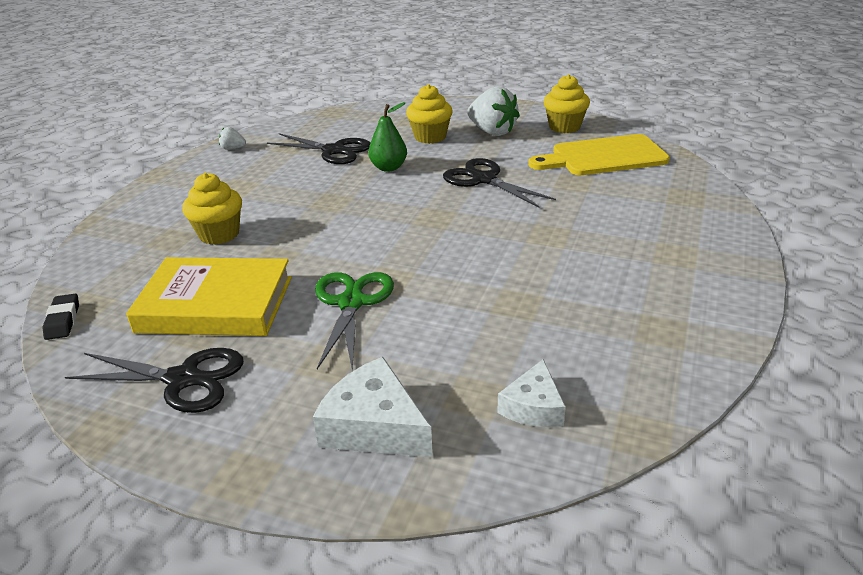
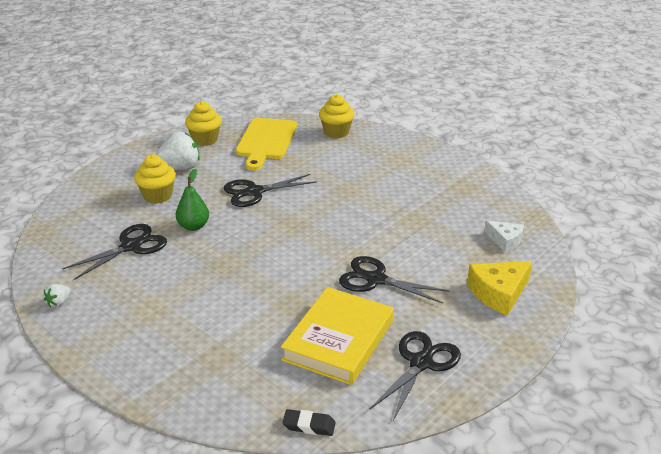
camera: 70 degrees left, 0 degrees up
(219, 234) = (232, 328): yellow cupcake -> yellow cupcake (336, 132)
(351, 303) = (376, 279): green scissors -> black scissors
(374, 426) = (498, 293): white cheese -> yellow cheese

